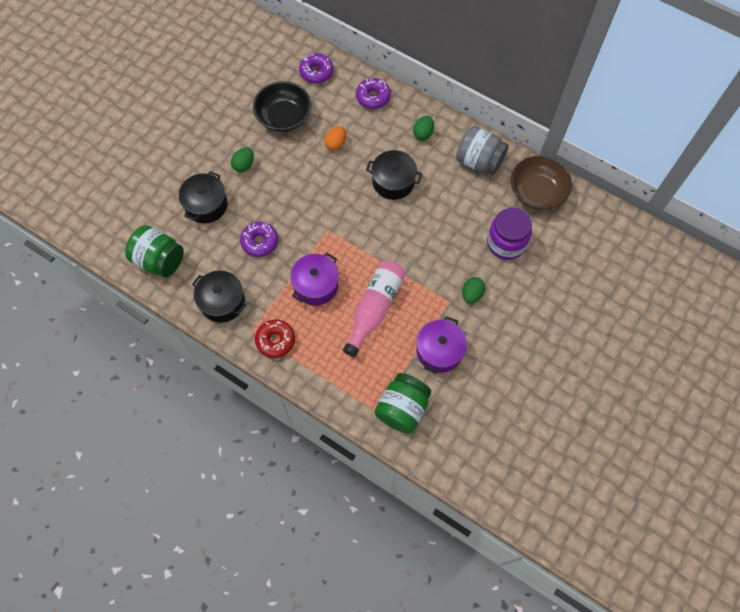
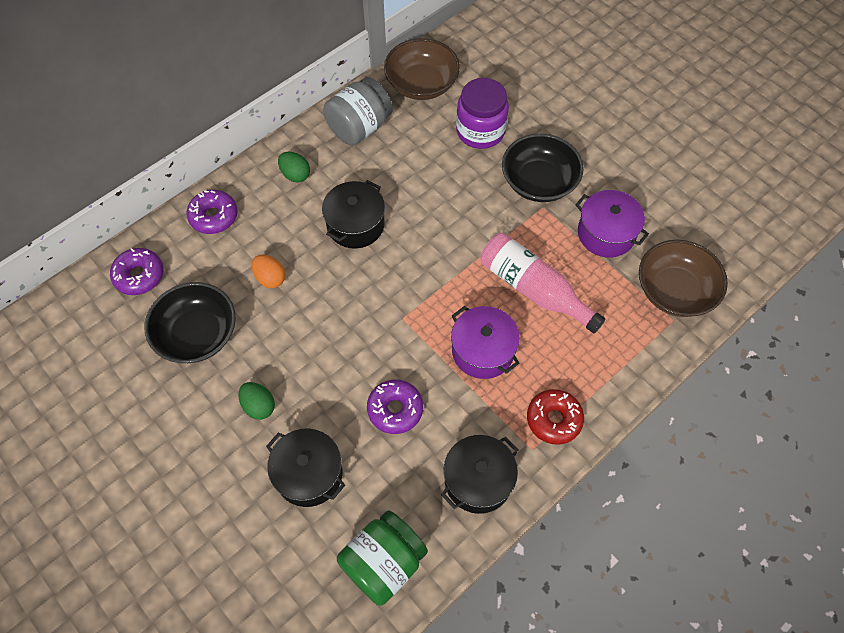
camera: 75 degrees left, 5 degrees down
(402, 409) = (674, 291): green jar -> brown bowl
(471, 294) = (539, 182): green egg -> black bowl

